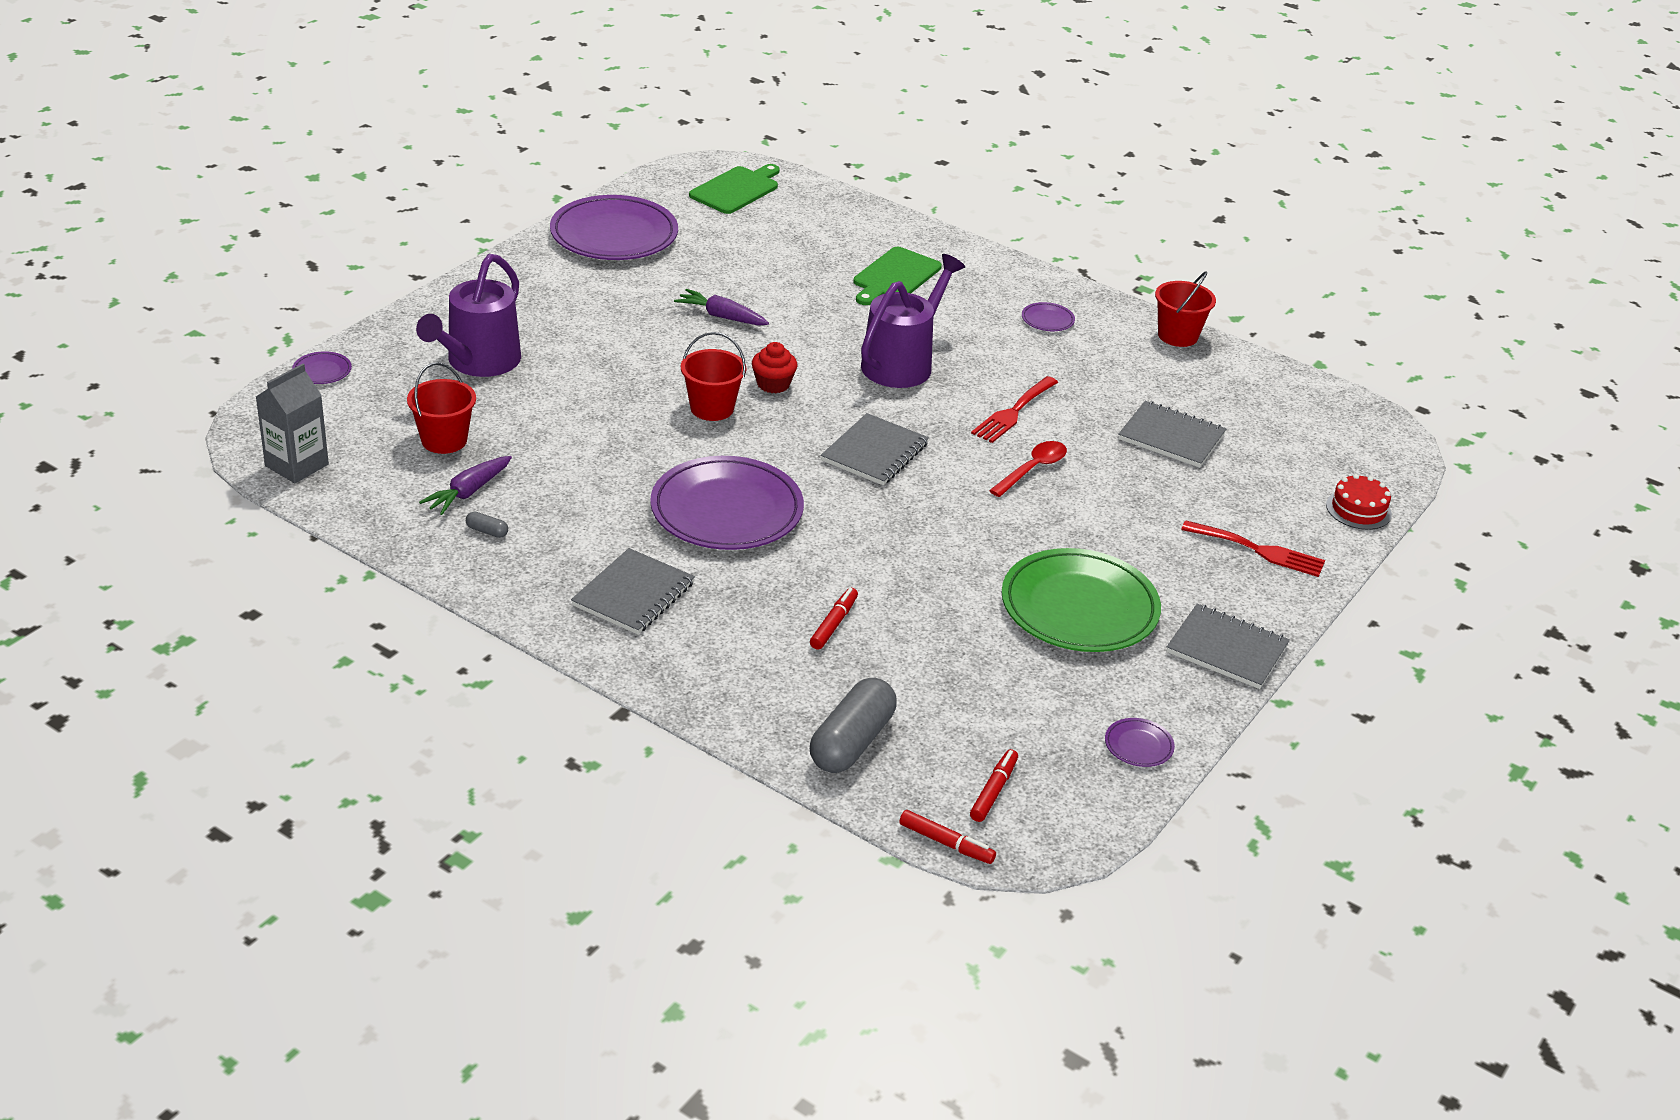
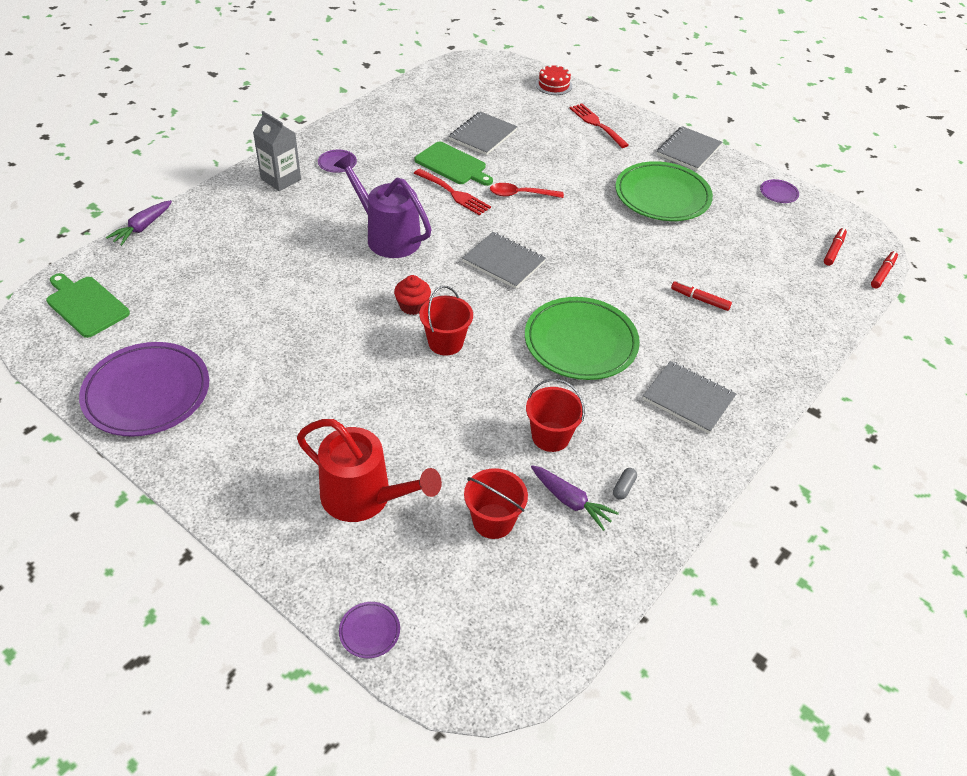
camera: 85 degrees left, 10 degrees up
(297, 465) = (537, 641): grey carton -> grey carton (281, 179)
(478, 362) = (364, 497): purple watering can -> red watering can
(721, 316) = (307, 328): purple carrot -> purple carrot (142, 228)
(726, 510) = (580, 342): purple plate -> green plate
(851, 742) = (811, 302): grey capsule -> none
(895, 276) = (262, 227): green cutting board -> green cutting board (452, 165)
(993, 791) = (834, 250): red marker -> red marker turned 90 degrees clockwise
(1032, 469) = (521, 194): red spoon -> red spoon turned 45 degrees counterclockwise
(1177, 336) = (365, 114): red bucket -> red bucket (550, 436)
(1259, 550) = (596, 124): red fork -> red fork turned 60 degrees counterclockwise

